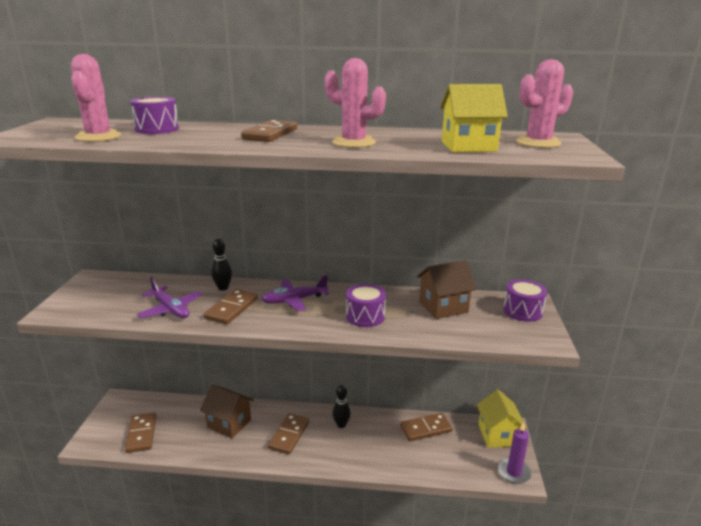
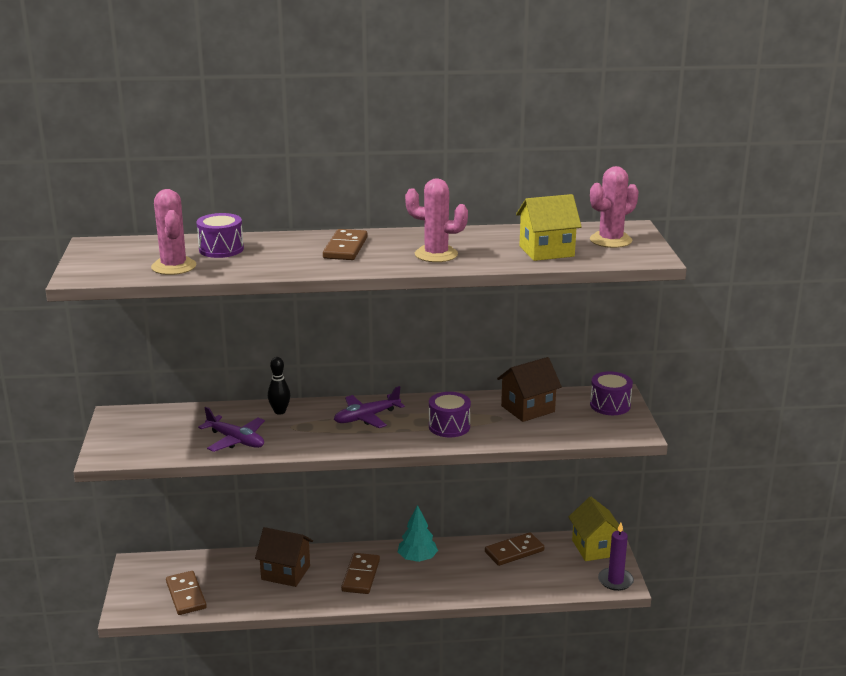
camera: 10 degrees left, 0 degrees up
(232, 309) = (303, 433): brown domino -> none
(341, 425) = (417, 558): black bowling pin -> turquoise tree

